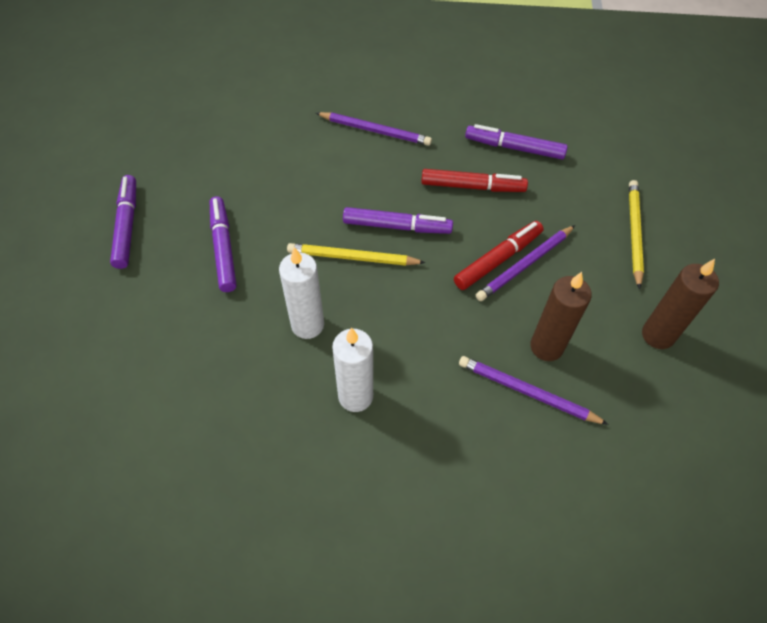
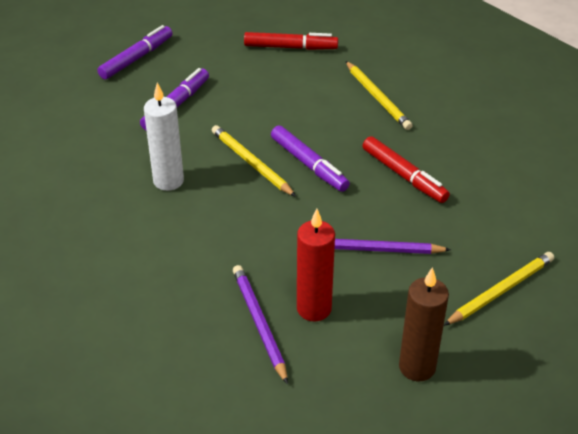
camera: 45 degrees right, 15 degrees down
(355, 396) = (143, 240): white candle -> none
(375, 130) = (377, 97): purple pencil -> yellow pencil
(498, 259) = (356, 232): red marker -> red marker (290, 47)
(514, 148) = (478, 172): purple marker -> none
(546, 347) = (314, 309): brown candle -> red candle

